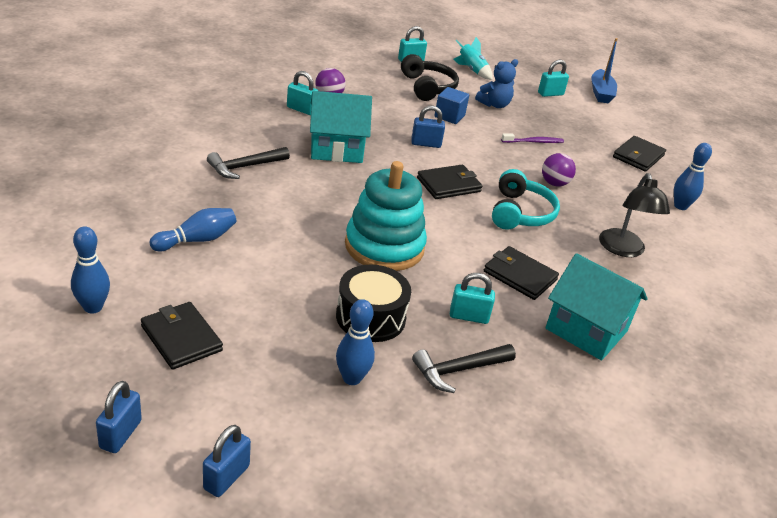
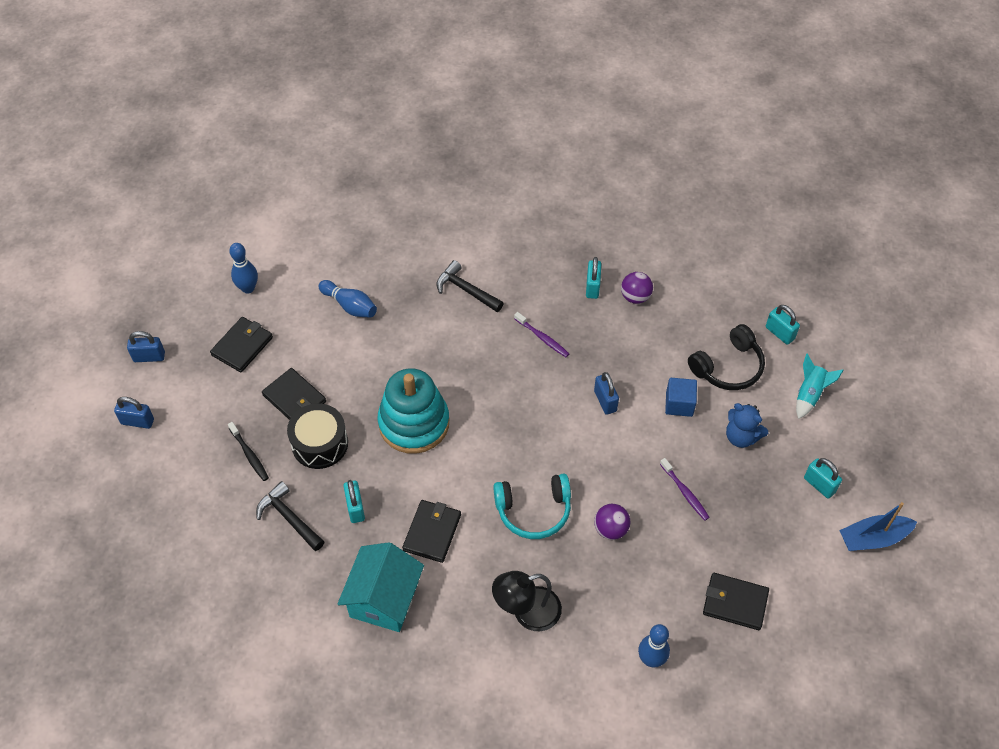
camera: 75 degrees right, 20 degrees up
(336, 149) = (542, 338): turquoise house -> purple toothbrush
(352, 378) = (249, 454): blue bowling pin -> black toothbrush
(449, 185) = (543, 441): black wallet -> black wallet (294, 398)

